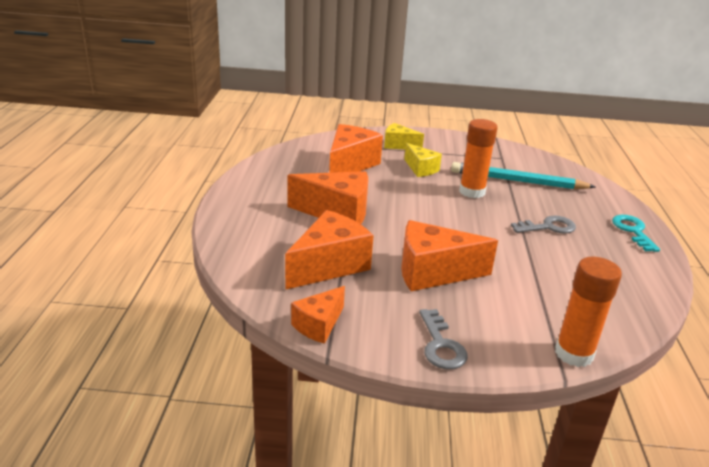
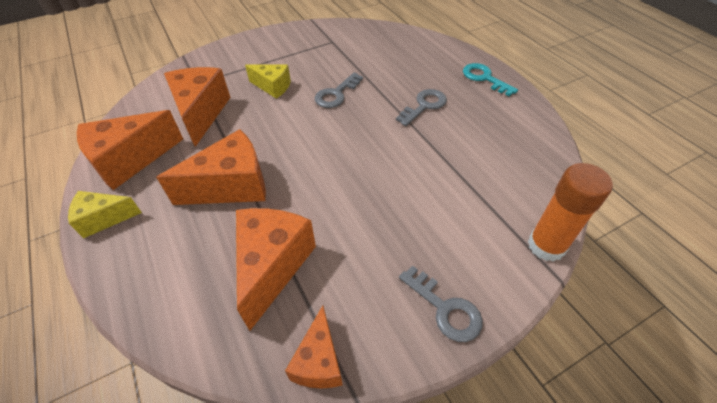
camera: 30 degrees left, 20 degrees up
(398, 145) = (232, 65): yellow cheese -> yellow cheese (104, 219)
(433, 272) = (373, 215): orange cheese -> orange cheese (130, 160)
(472, 192) = (336, 94): orange glue stick -> grey key
(517, 181) = (363, 63): turquoise pencil -> none

